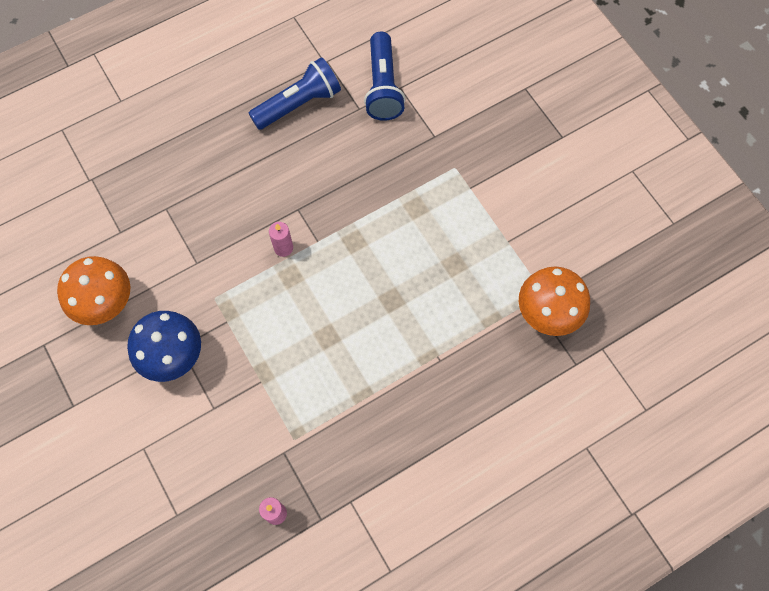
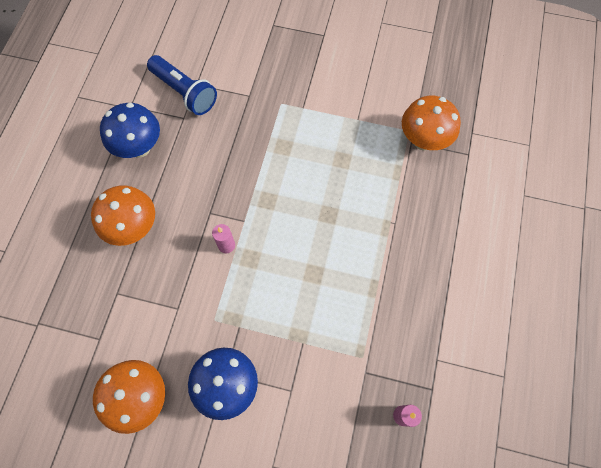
camera: 45 degrees left, 0 degrees up
(229, 168) = (134, 228): none -> orange mushroom
(298, 104) = (139, 147): blue flashlight -> blue mushroom

